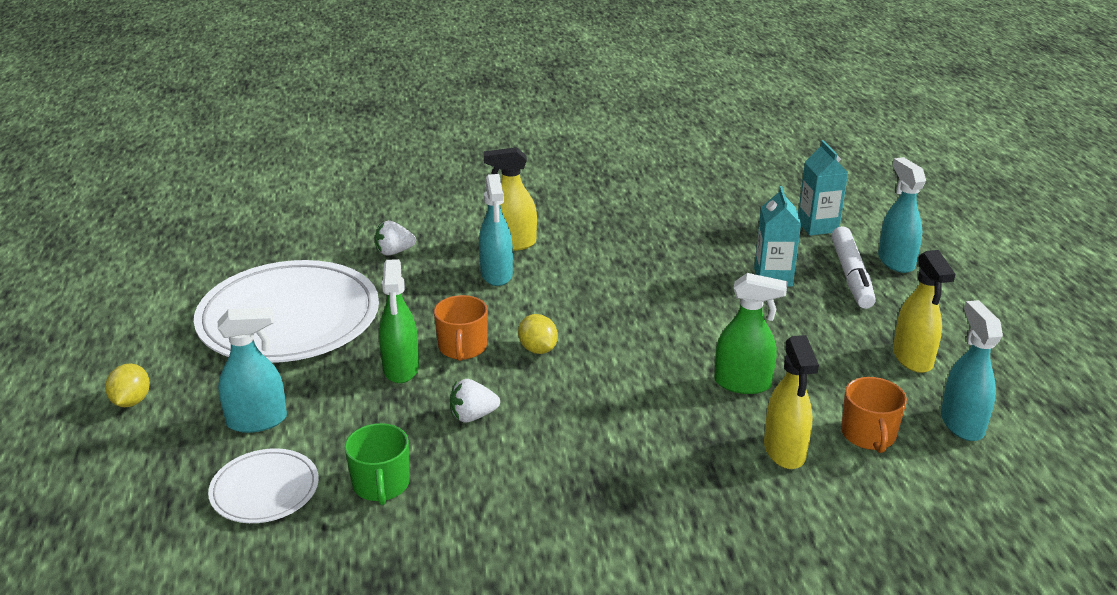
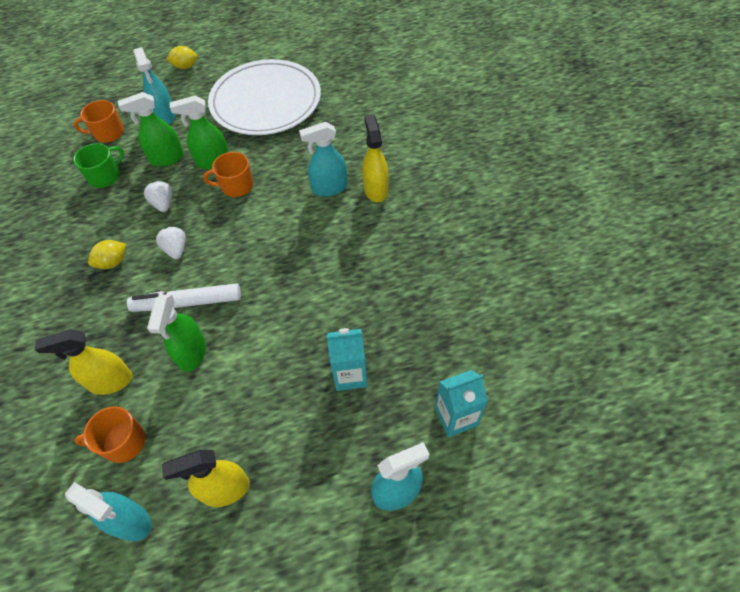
camera: 85 degrees right, 25 degrees up
(265, 490) = (108, 133): white plate -> orange mug
(370, 416) = (167, 158): none -> green spray bottle
(381, 485) = (105, 176): green mug -> green mug turned 150 degrees clockwise
(394, 252) = (352, 129): white strawberry -> white strawberry (176, 249)
(538, 349) = (235, 225): yellow lemon -> yellow lemon (113, 262)
(851, 275) = (362, 444): white marker -> white marker (187, 303)
(962, 424) = (130, 521): turquoise spray bottle -> turquoise spray bottle turned 45 degrees clockwise

